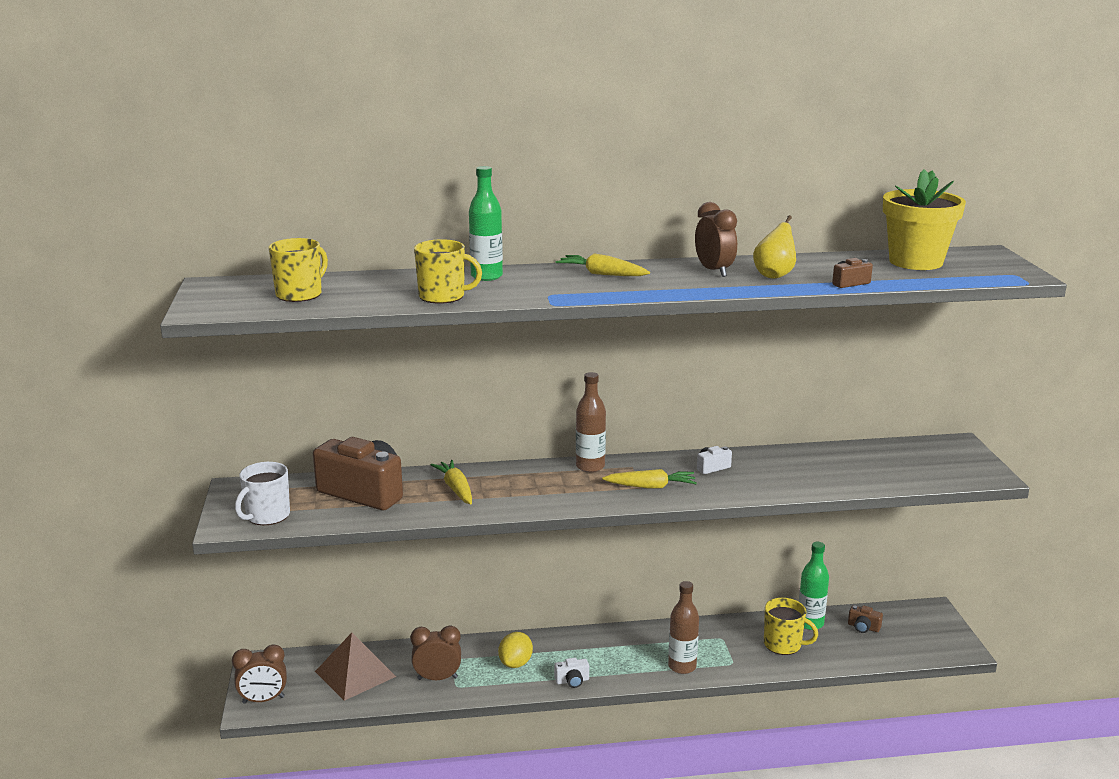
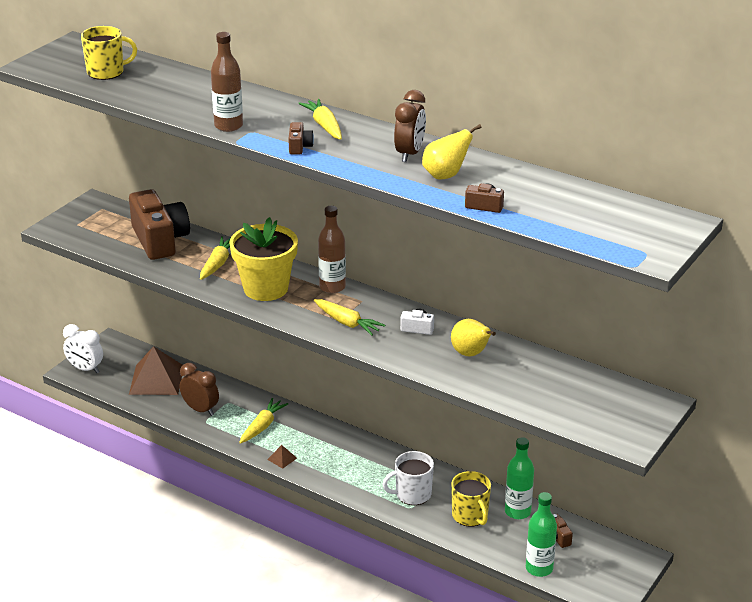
camera: 40 degrees right, 10 degrees up
(263, 700) = (85, 369): brown clock -> white clock
(267, 516) = (82, 232): white mug -> white mug (412, 494)
(443, 296) = (183, 107): yellow mug -> none
(486, 276) = (245, 98): green bottle -> green bottle (539, 568)
(515, 663) = (262, 426): yellow lemon -> yellow carrot
(572, 681) = (282, 458): white camera -> brown pyramid
(616, 292) = (299, 147): none -> brown camera
(682, 666) = (370, 490): brown bottle -> brown bottle (228, 126)
(783, 468) = (471, 354): none -> yellow pear
(915, 262) = (592, 207): yellow flower pot -> yellow flower pot (266, 288)

